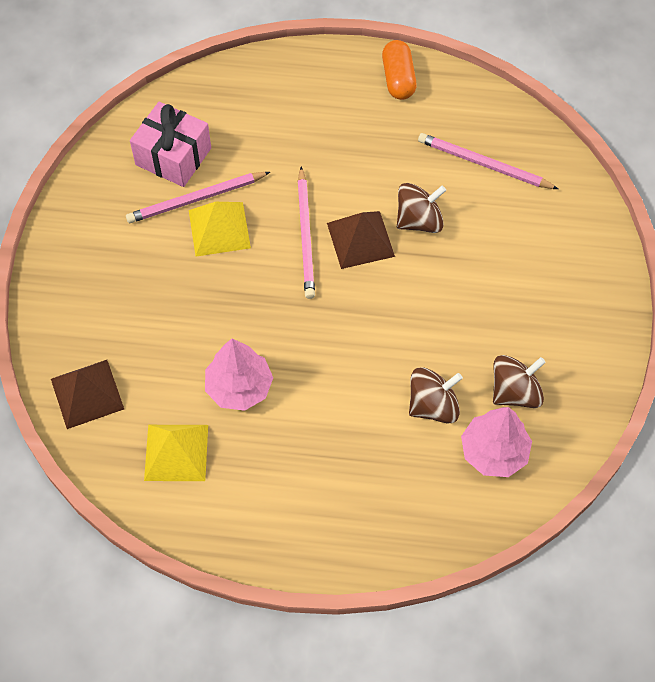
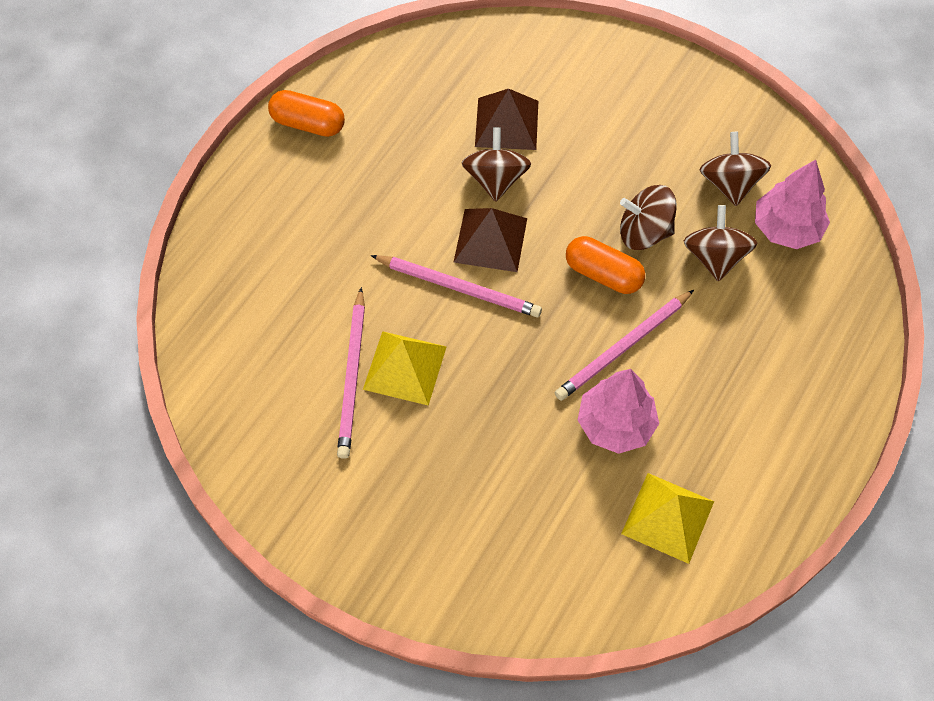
camera: 65 degrees left, 0 degrees up
(87, 393) = (553, 585): brown pyramid -> brown pyramid (506, 123)
(173, 156) = (280, 377): pink gift -> none
(371, 329) = (603, 274): none -> orange capsule
(428, 344) = (644, 232): none -> brown spinning top
(483, 164) = (458, 97): pink pencil -> pink pencil (623, 347)

